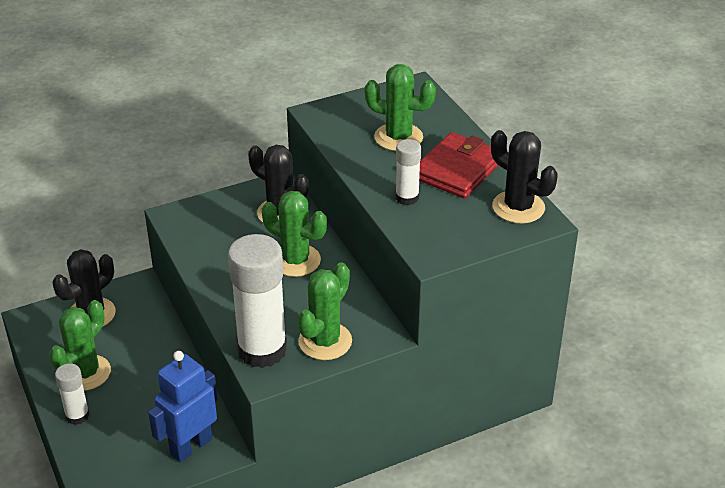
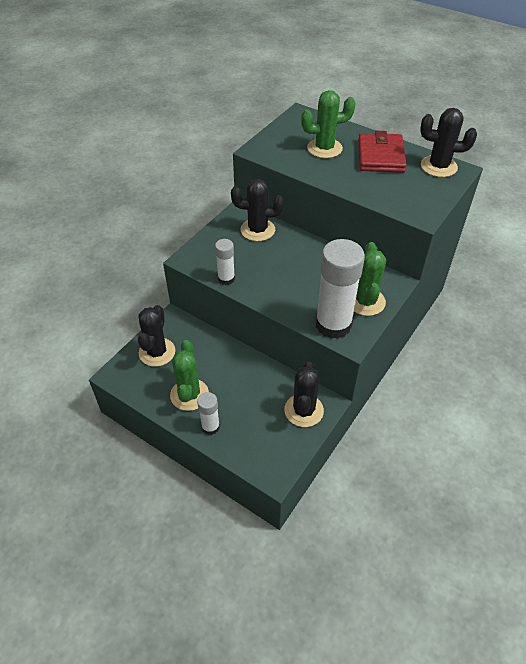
camera: 30 degrees left, 10 degrees up
(191, 446) = (304, 410): blue robot -> black cactus
(295, 260) = (297, 257): green cactus -> none
(407, 197) = (370, 184): white glue stick -> white glue stick (226, 279)

